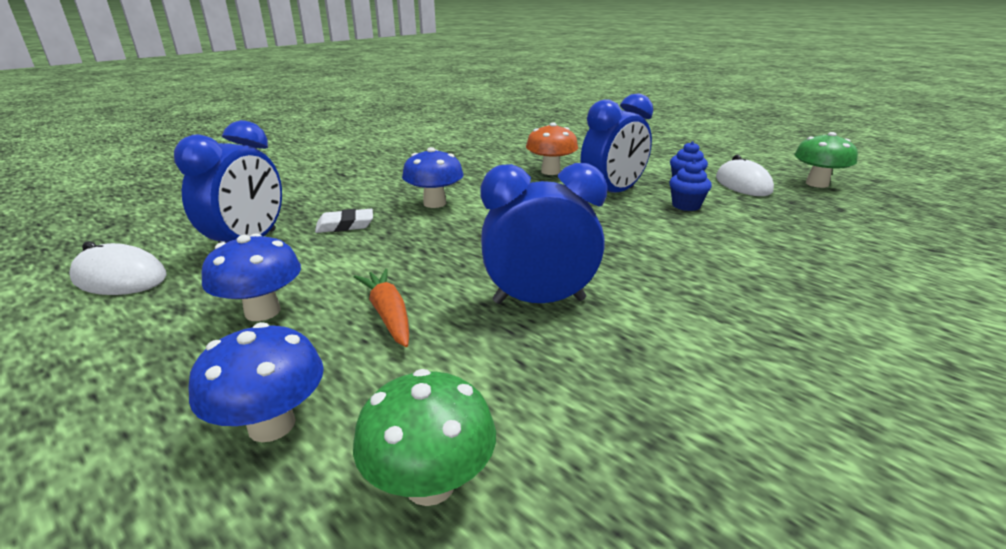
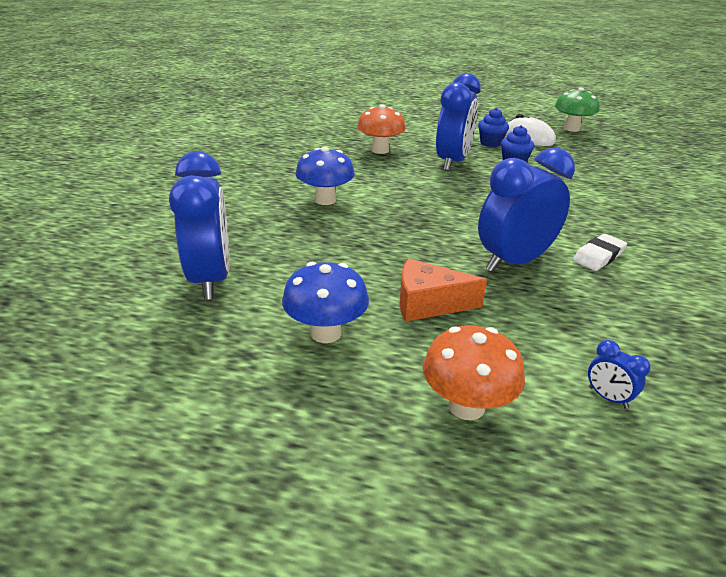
camera: 30 degrees left, 5 degrees up
(120, 278) = (129, 347): white mouse -> none
(272, 425) = (466, 406): blue mushroom -> orange mushroom
(345, 225) = (276, 239): white eraser -> white eraser (598, 256)
(388, 315) = (428, 304): orange carrot -> orange cheese
(430, 484) = (607, 397): green mushroom -> blue clock

